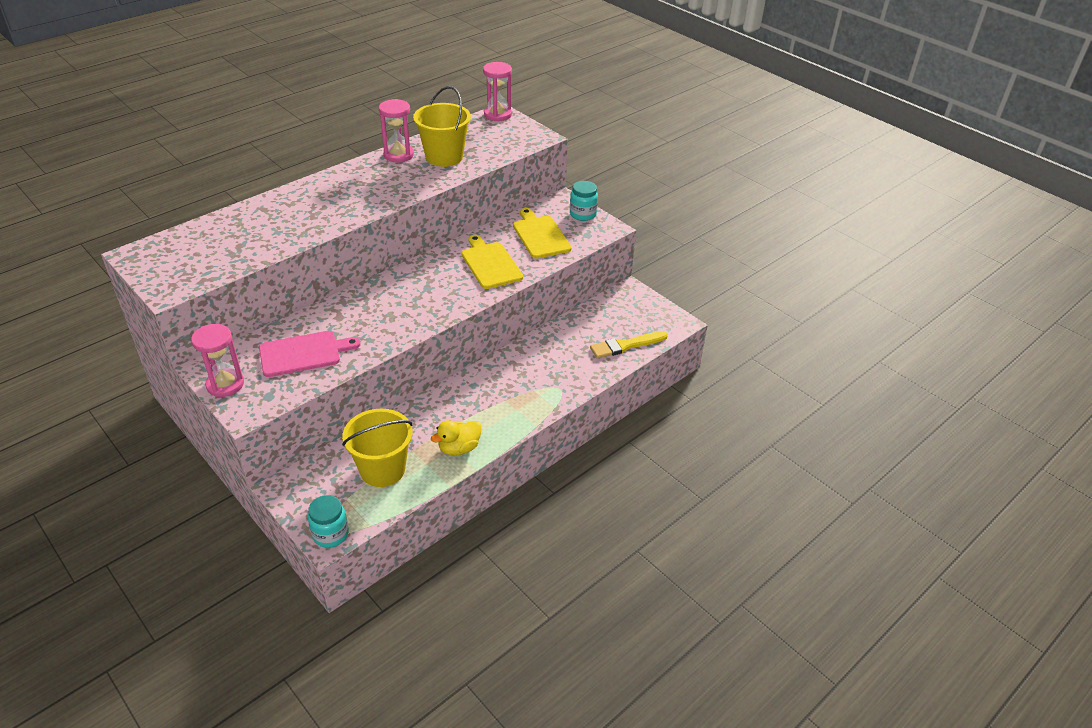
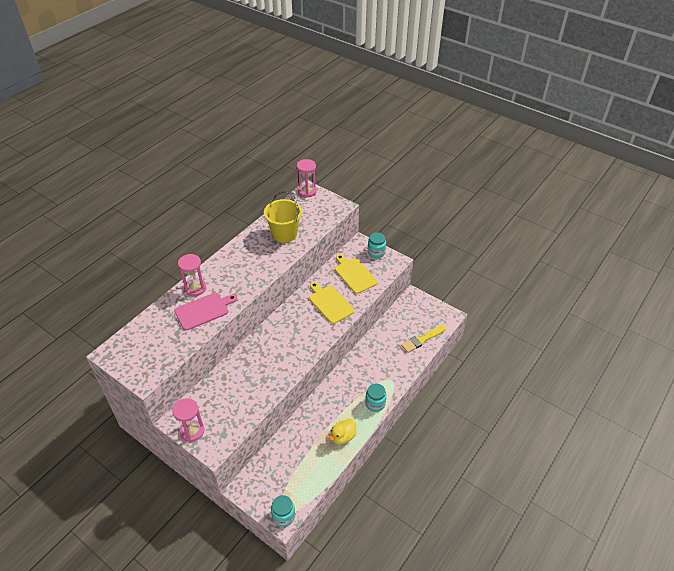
camera: 10 degrees left, 5 degrees up
(303, 353) = (234, 397): pink cutting board -> pink cutting board (203, 310)
(382, 469) = (300, 462): yellow bucket -> none
(398, 155) = (254, 237): pink hourglass -> pink hourglass (195, 288)
(524, 415) = (375, 403): none -> turquoise jar

